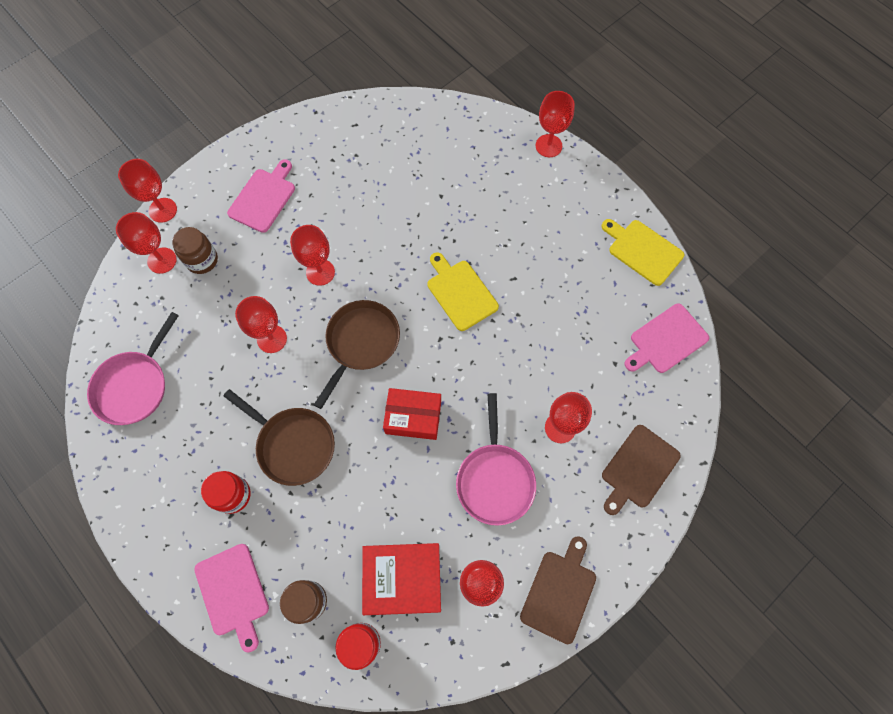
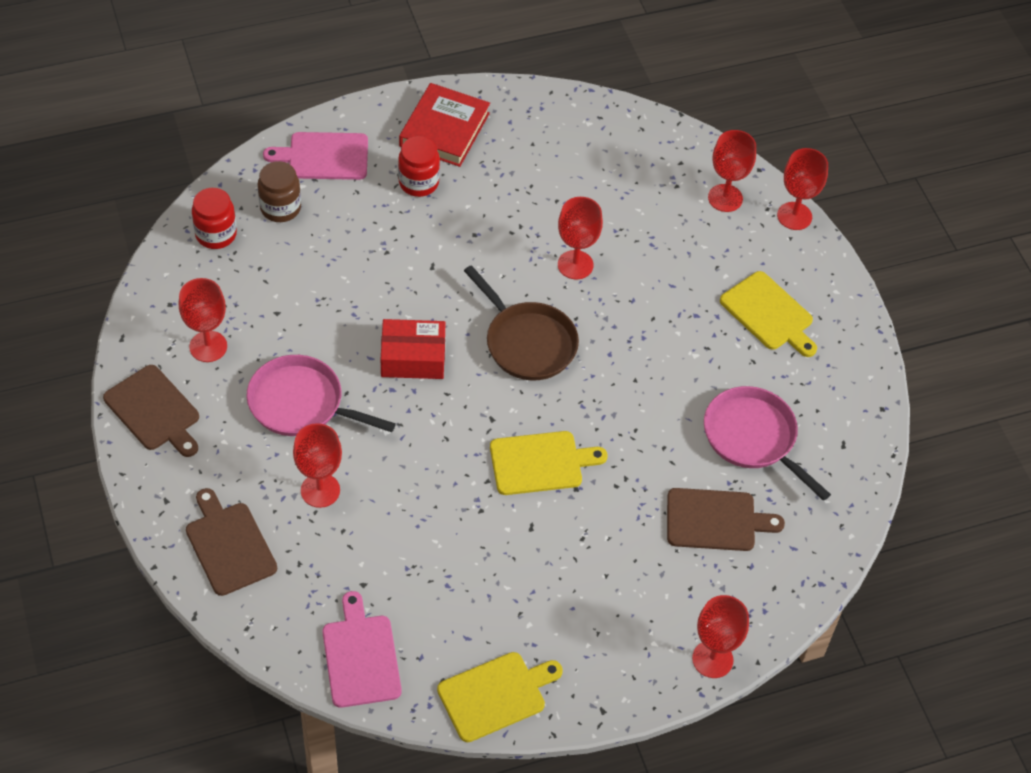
camera: 110 degrees right, 15 degrees down
(134, 386) = (581, 138): pink pan -> pink pan (753, 438)
(202, 260) = (708, 233): brown jar -> none
(263, 198) = (769, 314): pink cutting board -> yellow cutting board
(293, 444) = (443, 245): brown pan -> none
(320, 272) = (638, 335): red goblet -> none
(402, 578) = (253, 286): red book -> red book (444, 129)
(413, 417) = (413, 358): red box -> red box turned 60 degrees clockwise
(450, 175) = (715, 520): none -> brown cutting board

